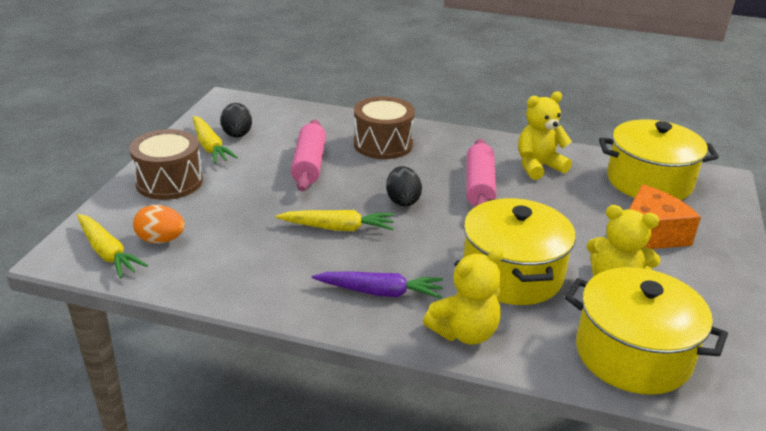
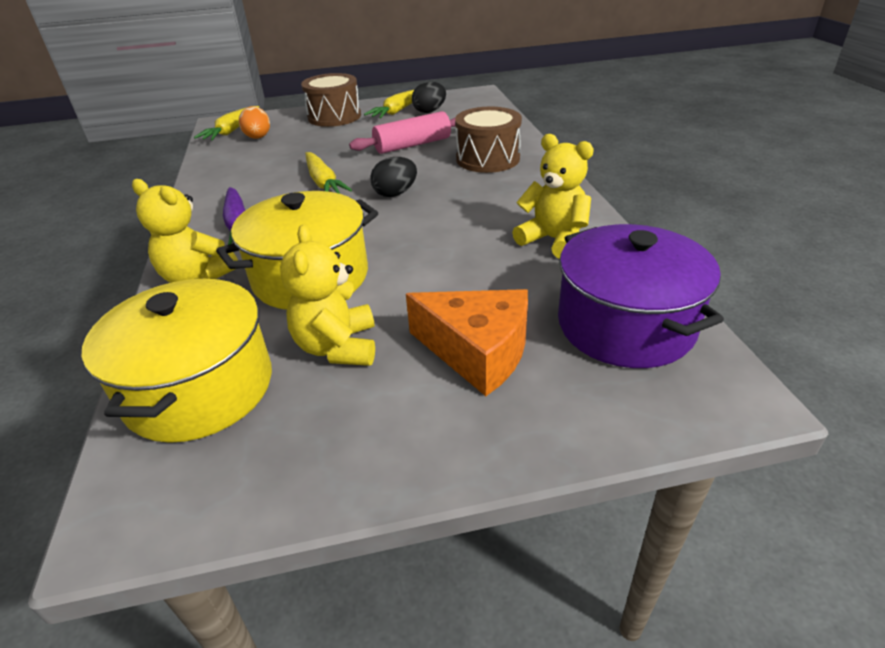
camera: 65 degrees right, 5 degrees up
(479, 186) = (465, 220): pink rolling pin -> none
(649, 181) = (625, 325): yellow pot -> purple pot

